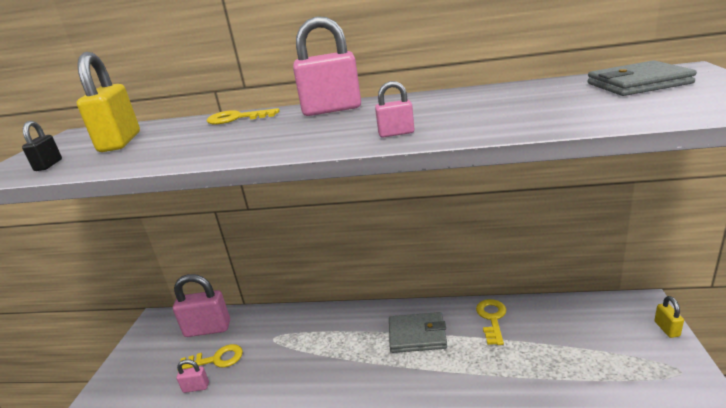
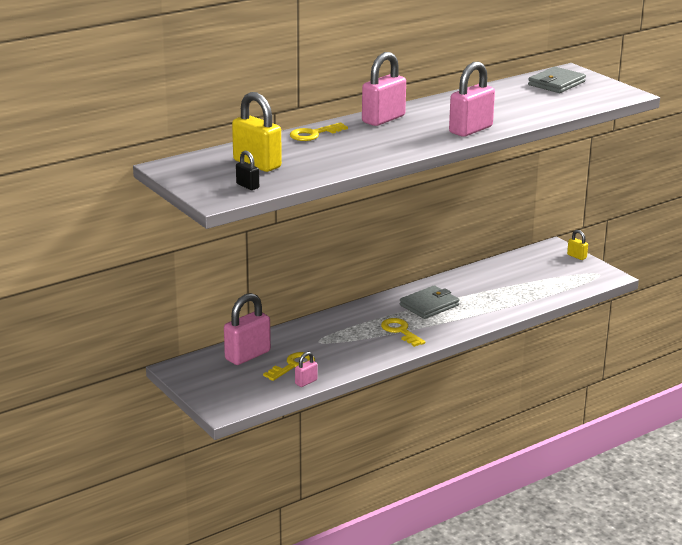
camera: 45 degrees left, 0 degrees up
(396, 133) = (470, 130): pink padlock -> pink padlock, size x2.07
(492, 318) = (469, 281): yellow key -> yellow key (400, 331)

